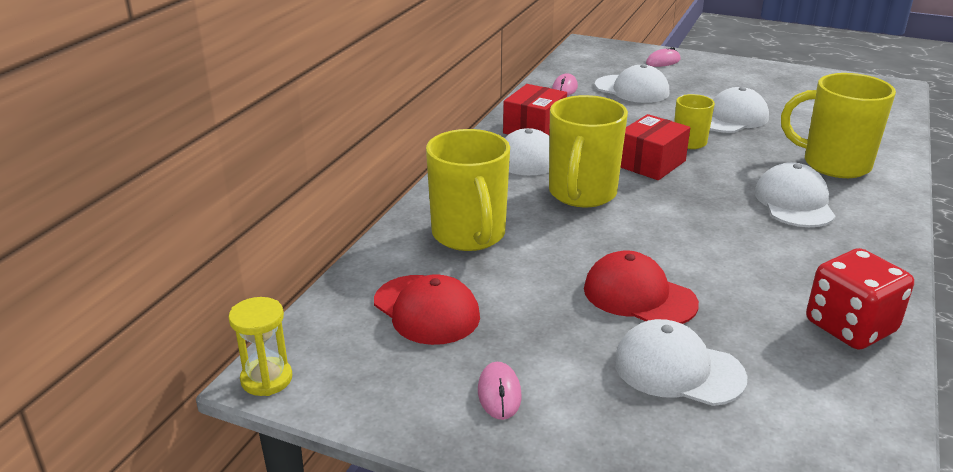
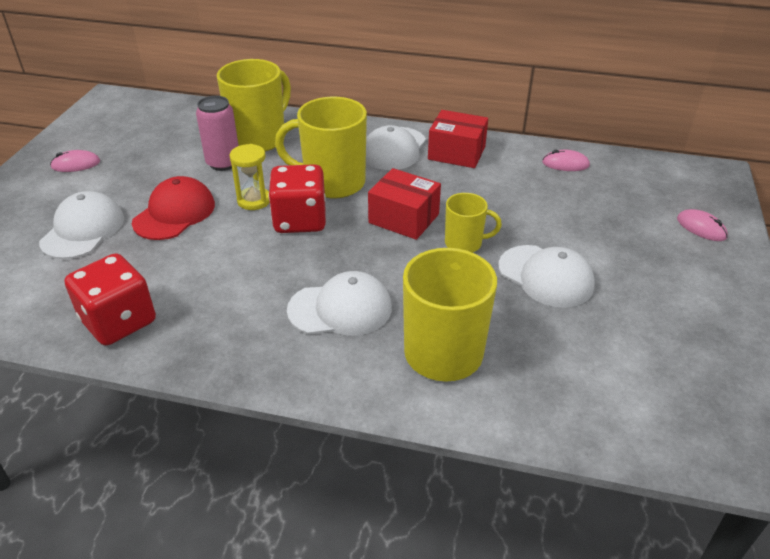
camera: 80 degrees right, 10 degrees up
(266, 379) = (106, 97): yellow hourglass -> yellow hourglass (254, 200)
(426, 310) = (165, 133): red cap -> none
(469, 235) = (259, 139): yellow mug -> yellow mug turned 150 degrees clockwise
(524, 261) = (223, 163): none -> pink can
(632, 89) = (590, 206): white cap -> none
(654, 215) = (300, 220): none -> red dice

